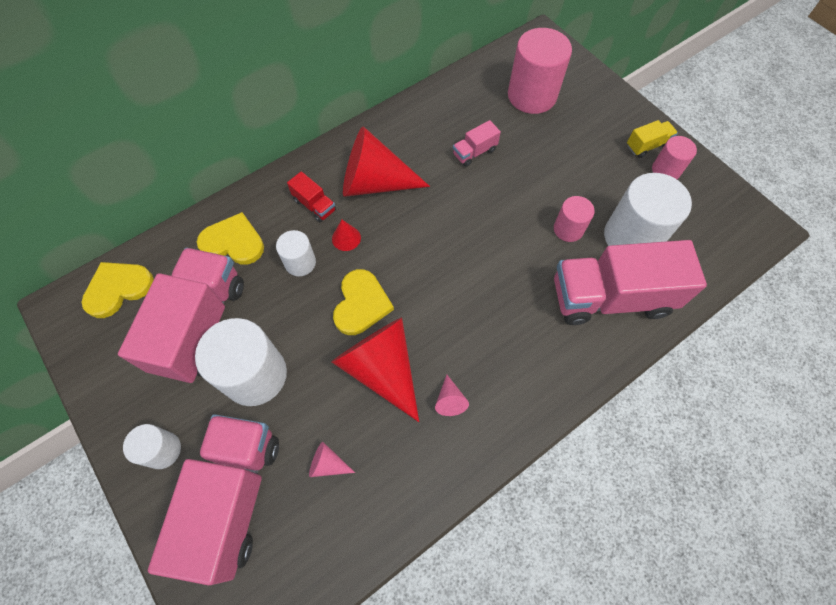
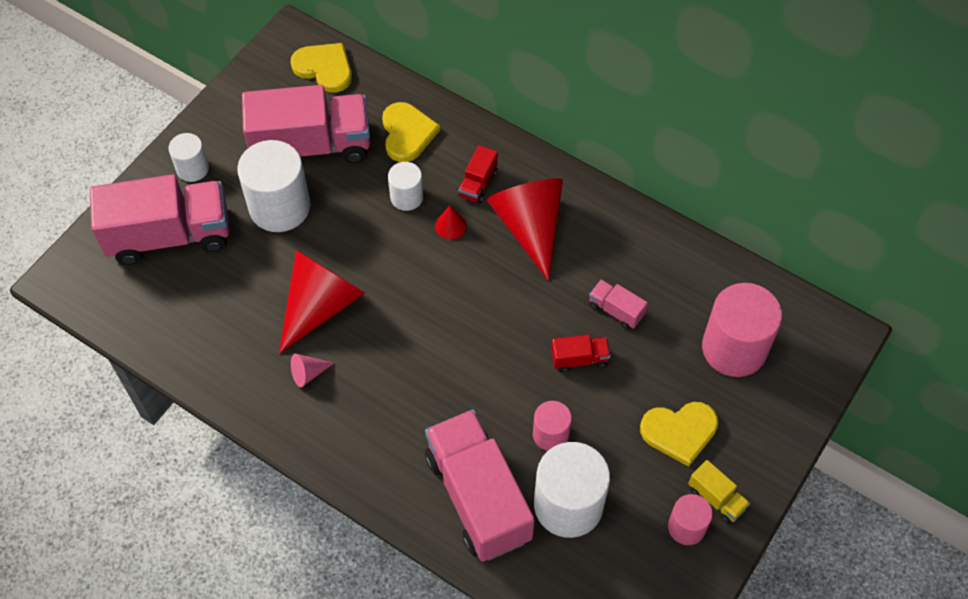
camera: 70 degrees right, 5 degrees down
(328, 464) = (218, 294): pink cone -> none
(361, 304) = (381, 265): yellow heart -> yellow heart (679, 432)
(508, 189) = (579, 359): none -> red truck

